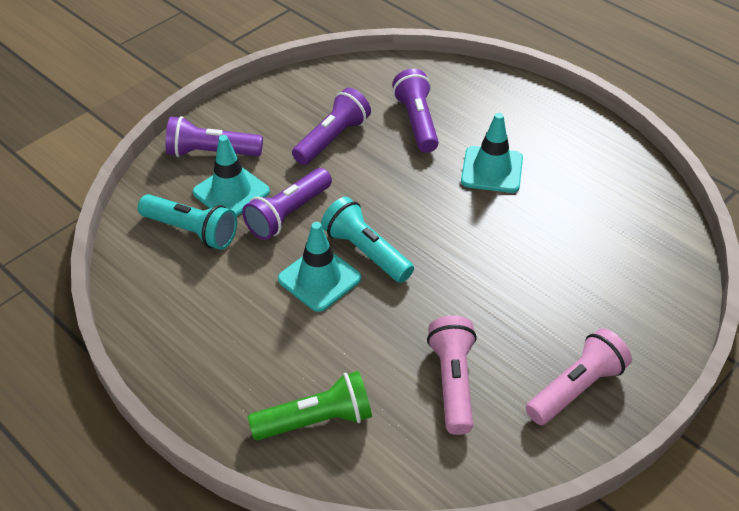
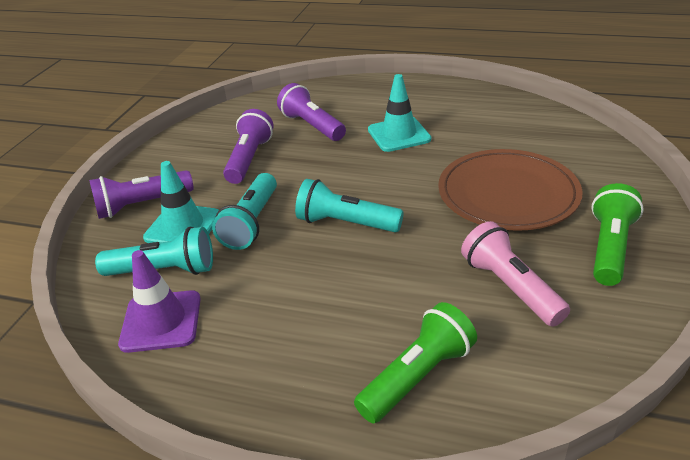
camera: 25 degrees left, 10 degrees down
(163, 279) = (161, 321): none -> purple traffic cone
(288, 214) = (251, 223): purple flashlight -> turquoise flashlight
(319, 279) = (320, 259): turquoise traffic cone -> none
(536, 288) = (507, 194): none -> brown plate
(576, 388) = (609, 247): pink flashlight -> green flashlight

